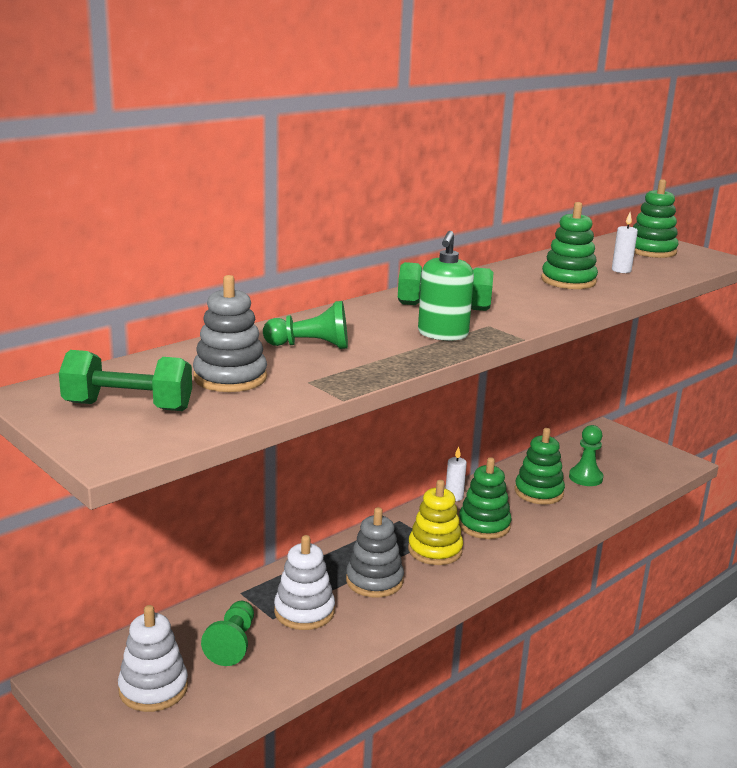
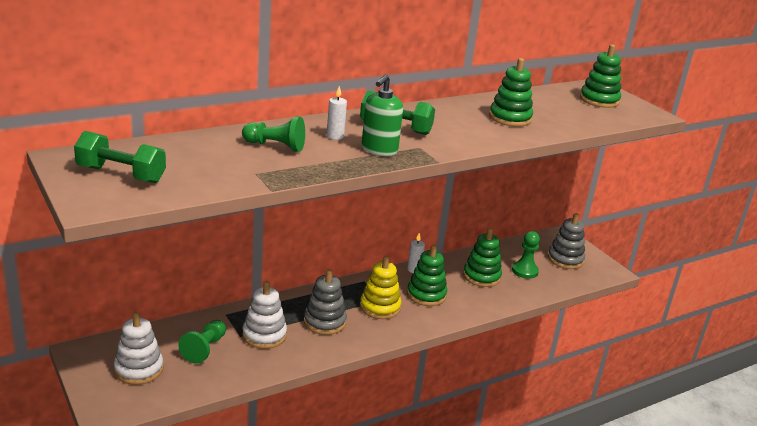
camera: 10 degrees right, 5 degrees up
(230, 377) = (203, 163): grey stacking toy -> grey stacking toy (565, 259)
(621, 270) = (560, 114): white candle -> white candle (335, 136)

